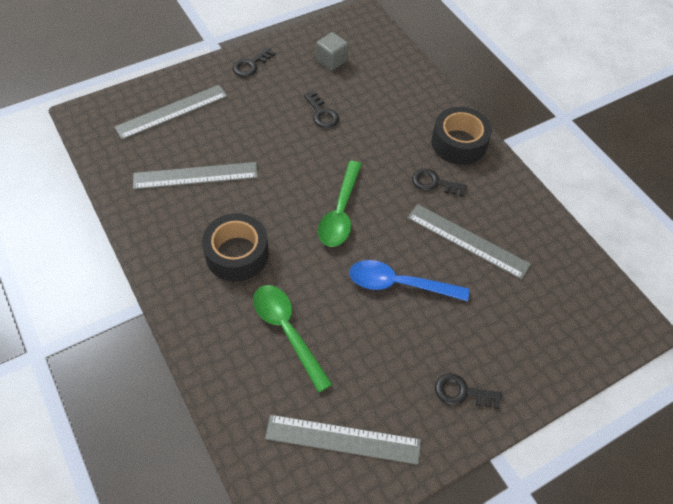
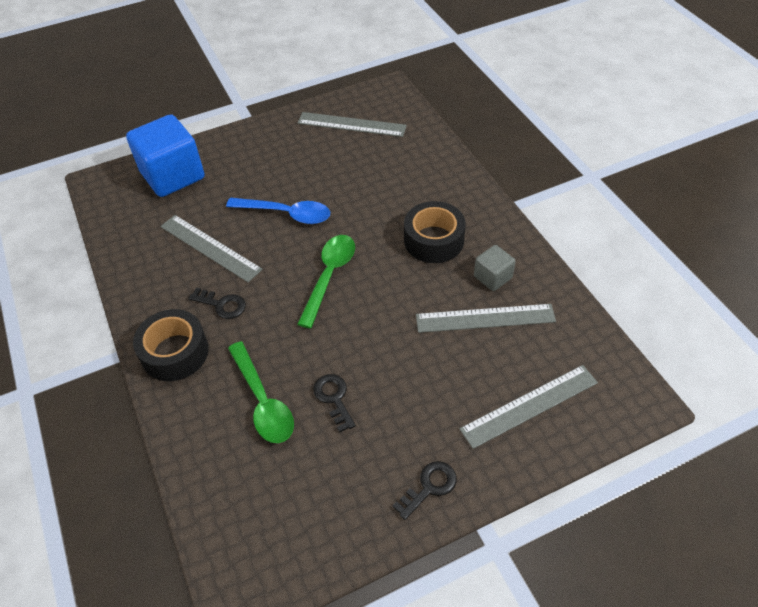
camera: 170 degrees left, 5 degrees down
(287, 331) = (388, 183): green spoon -> green spoon (263, 401)
(331, 60) = (308, 493): grey cube -> grey cube (493, 277)
(462, 392) = (258, 146): black key -> none
(551, 338) = (173, 175): none -> blue cube

